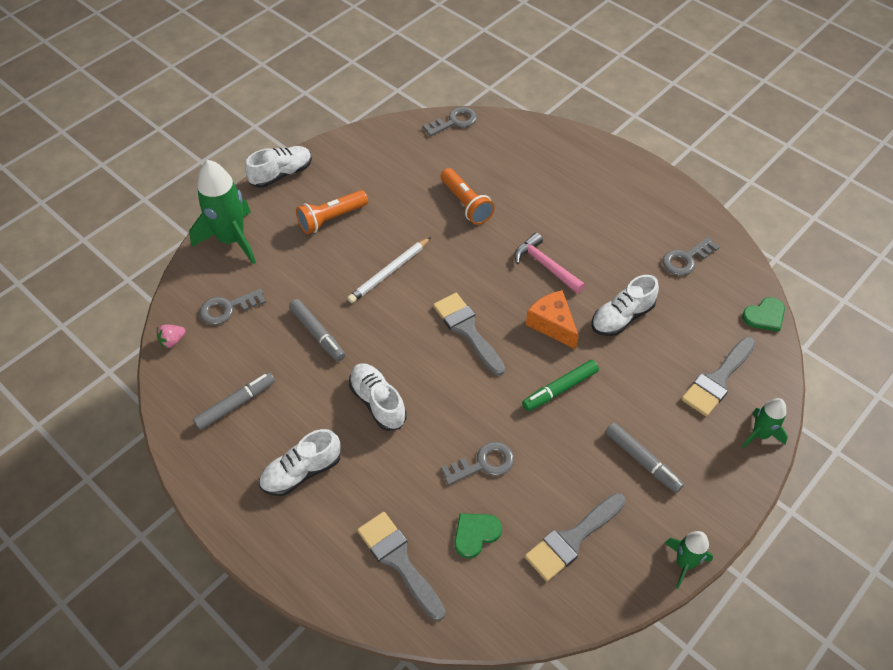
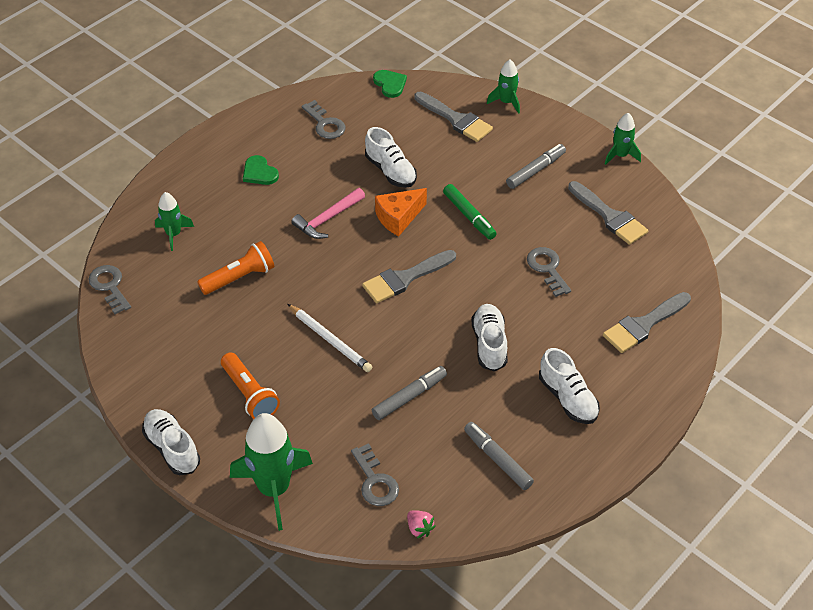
camera: 90 degrees left, 5 degrees down
(378, 402) = (489, 344): white shoe -> white shoe turned 120 degrees clockwise
(475, 534) = (613, 275): green heart -> green heart (259, 172)
(517, 156) = (173, 234): none -> green rocket

